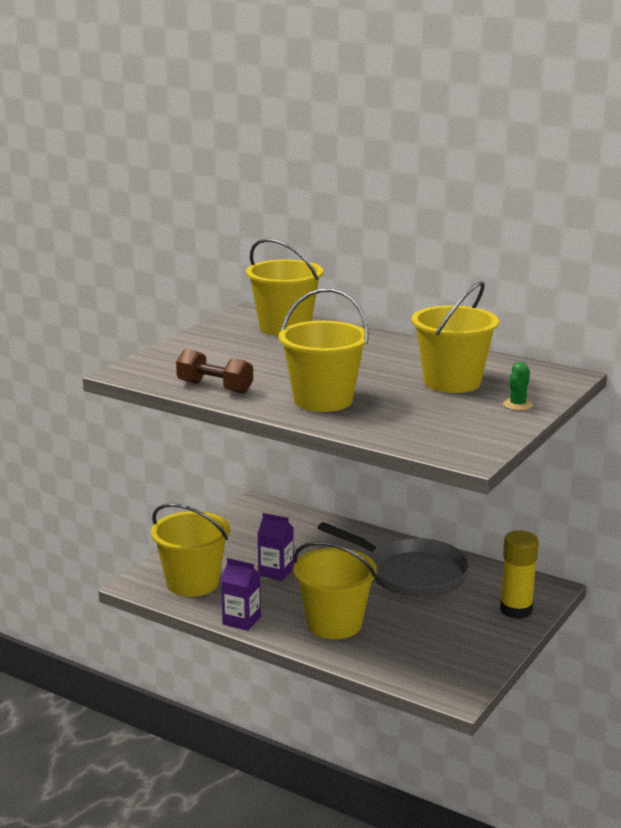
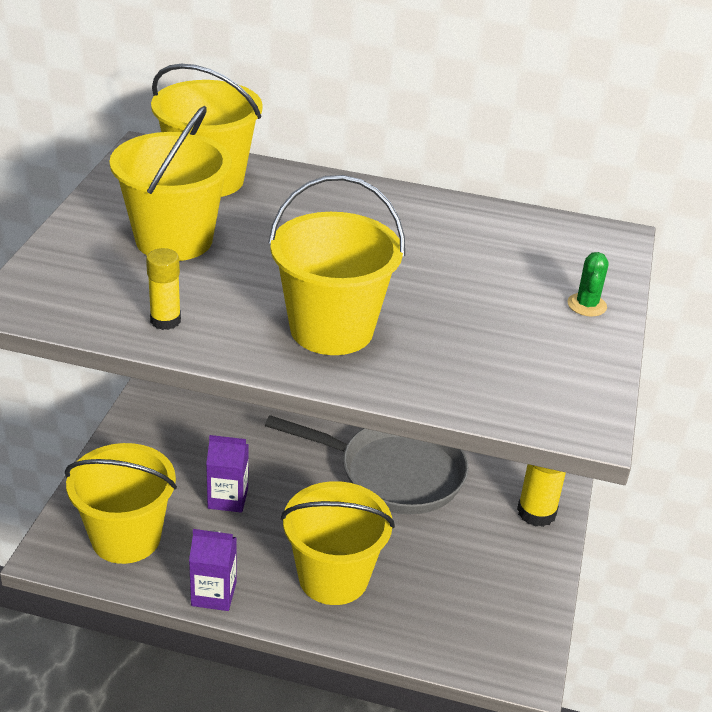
camera: 20 degrees left, 15 degrees up
(215, 387) = (165, 320): brown dumbbell -> yellow glue stick
(452, 382) = (482, 269): yellow bucket -> yellow bucket (174, 240)

